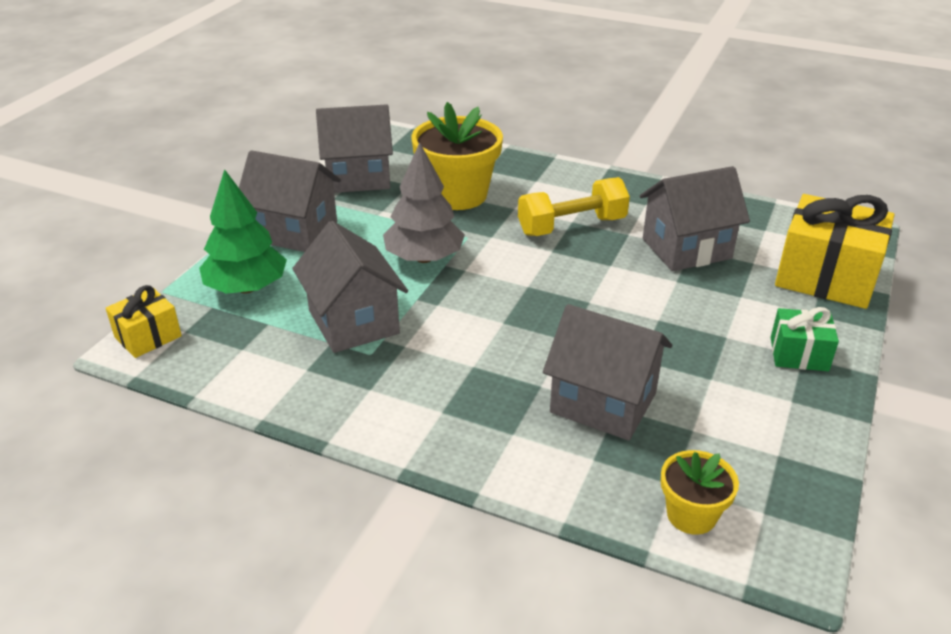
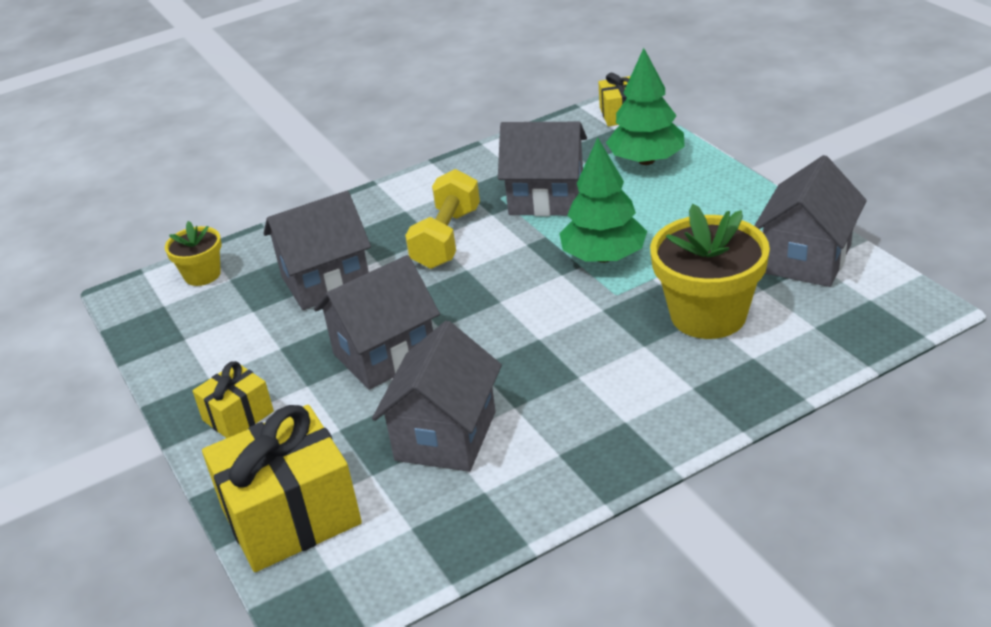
camera: 130 degrees right, 0 degrees up
(294, 231) = (720, 198): grey house -> grey house (385, 355)
(424, 258) = (603, 257): grey tree -> green tree
(572, 226) = (568, 371): yellow dumbbell -> yellow dumbbell (446, 238)
(799, 354) = (238, 416): green gift -> yellow gift

